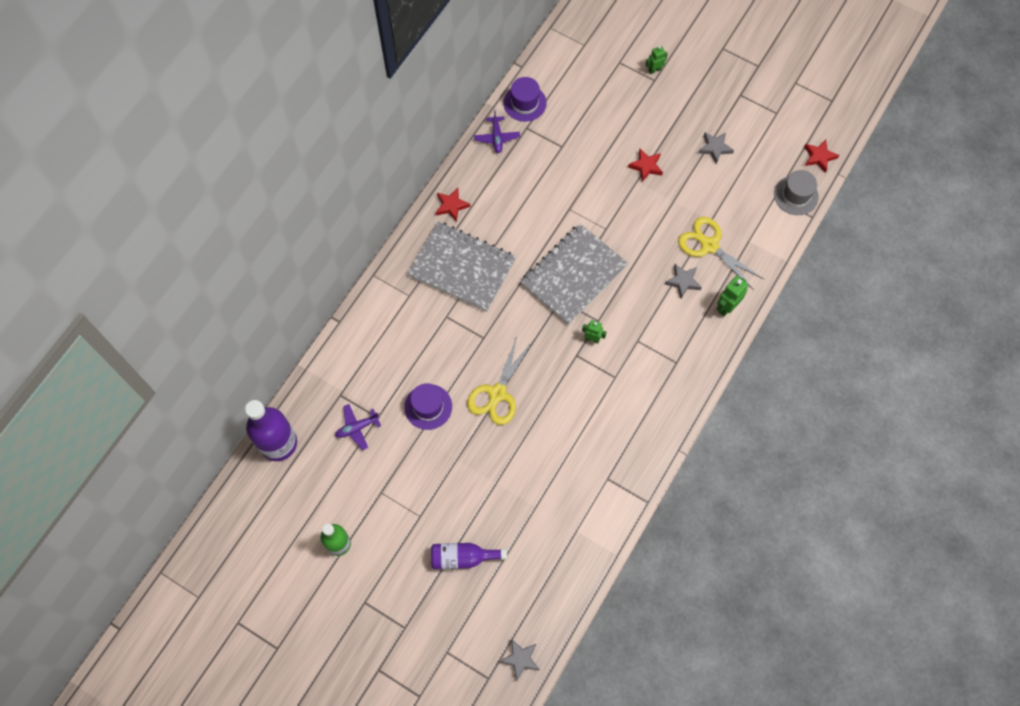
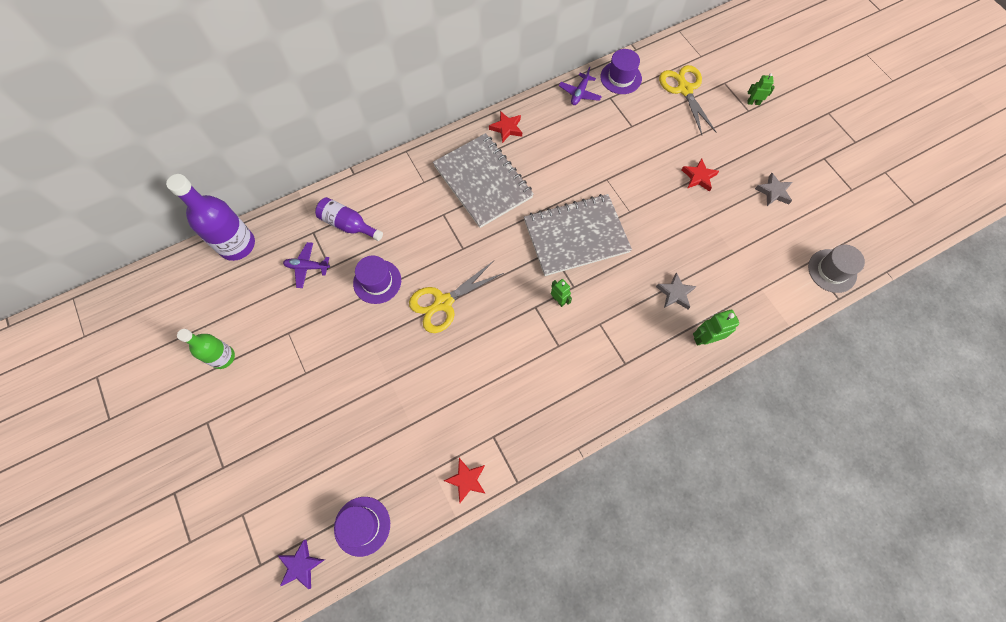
camera: 30 degrees right, 0 degrees up
(463, 557) = (316, 433): purple bottle -> purple bottle (348, 225)
(520, 659) = (301, 565): grey star -> purple star
(548, 603) = (362, 526): none -> purple hat
(709, 246) = (719, 274): yellow scissors -> yellow scissors (684, 89)
(819, 157) = (874, 247): red star -> red star (466, 480)

